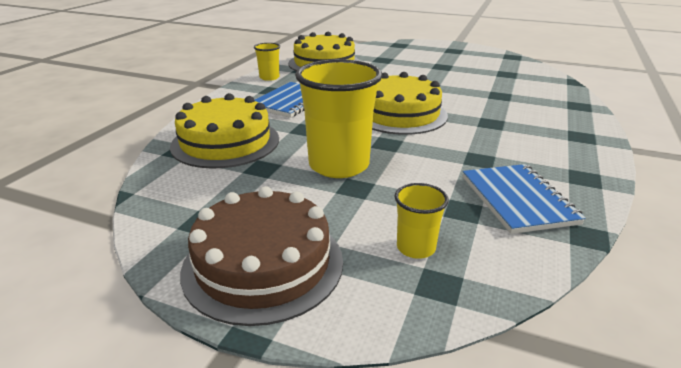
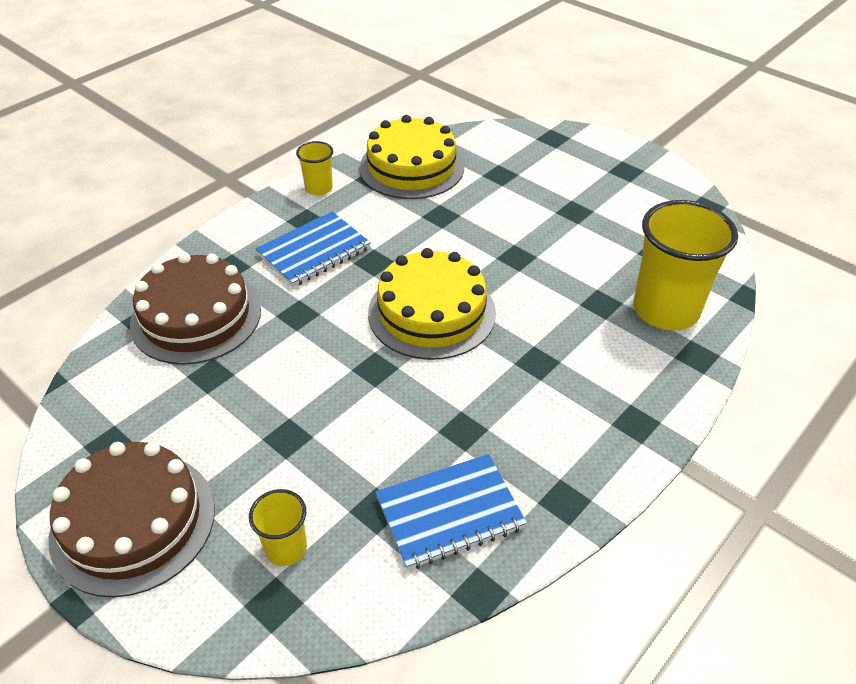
camera: 20 degrees right, 15 degrees up
(225, 142) = (196, 317): yellow cake -> brown cake
(339, 165) = (293, 394): yellow cup -> yellow cup (665, 310)
(518, 200) = (449, 513): blue notebook -> blue notebook turned 60 degrees clockwise

